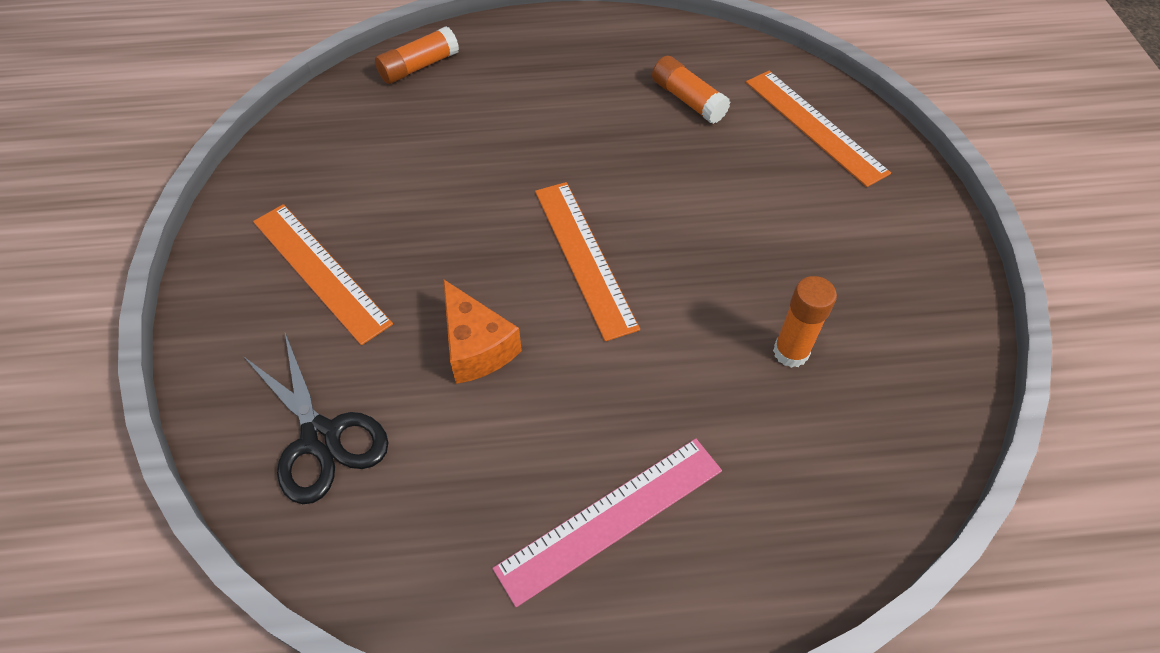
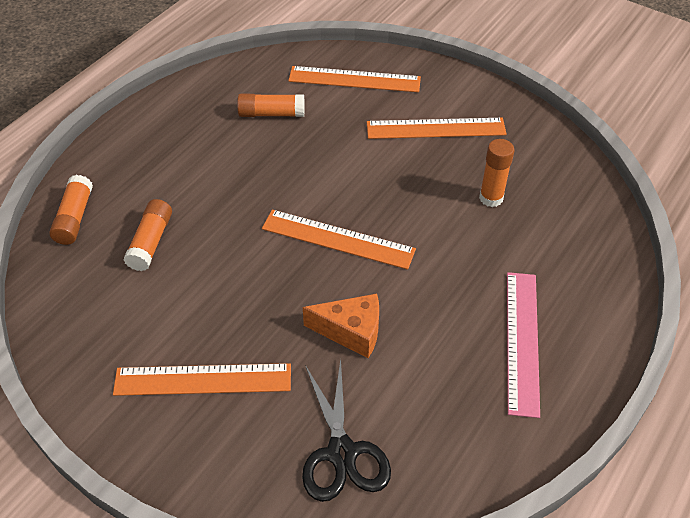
camera: 50 degrees left, 5 degrees down
(321, 438) = (341, 453): black scissors -> black scissors turned 75 degrees clockwise
(441, 130) = (151, 242): none -> orange glue stick
(832, 236) = (436, 128): none -> orange ruler

